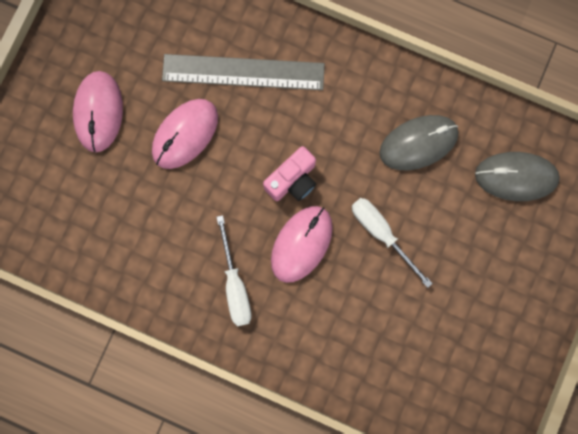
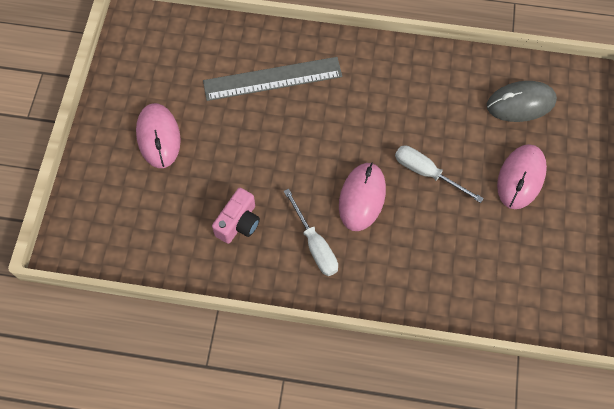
camera: 15 degrees left, 15 degrees down
(185, 134) = (237, 136): pink mouse -> pink mouse (521, 178)
(292, 180) = (338, 150): pink camera -> pink camera (238, 223)
(418, 143) = (433, 97): grey mouse -> none

